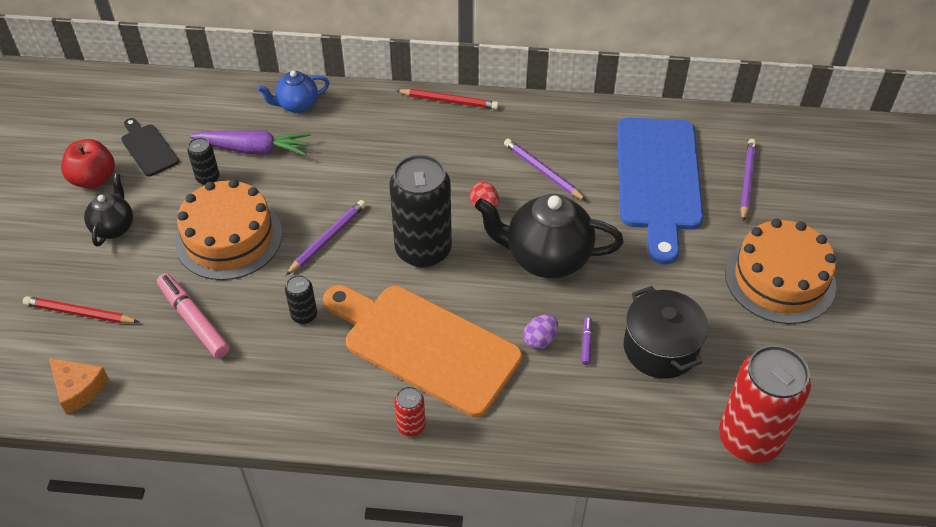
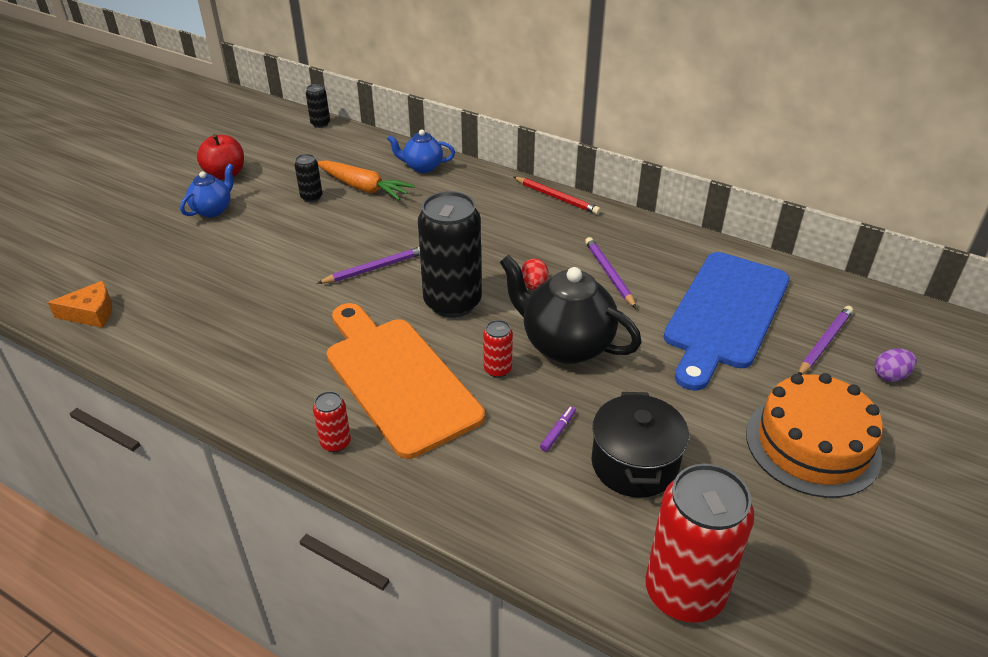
camera: 25 degrees right, 10 degrees down
(78, 388) = (91, 313): orange cheese -> orange cheese turned 75 degrees counterclockwise
(79, 313) = (138, 260): red pencil -> none
(114, 227) = (213, 210): black teapot -> blue teapot
(148, 148) = (282, 165): black cutting board -> none
(194, 320) = (218, 293): pink marker -> none
(229, 238) = (294, 243): orange cake -> none
(254, 149) = (363, 188): purple carrot -> orange carrot
(304, 315) = (310, 319): black can -> black can (320, 124)
(504, 303) = (497, 369): none -> red can
(540, 340) = (512, 413): purple egg -> purple egg (890, 376)

